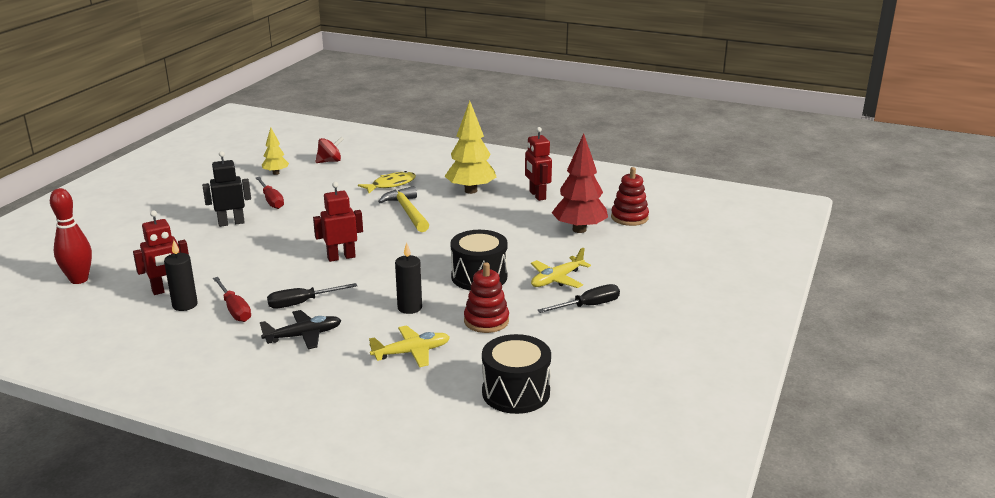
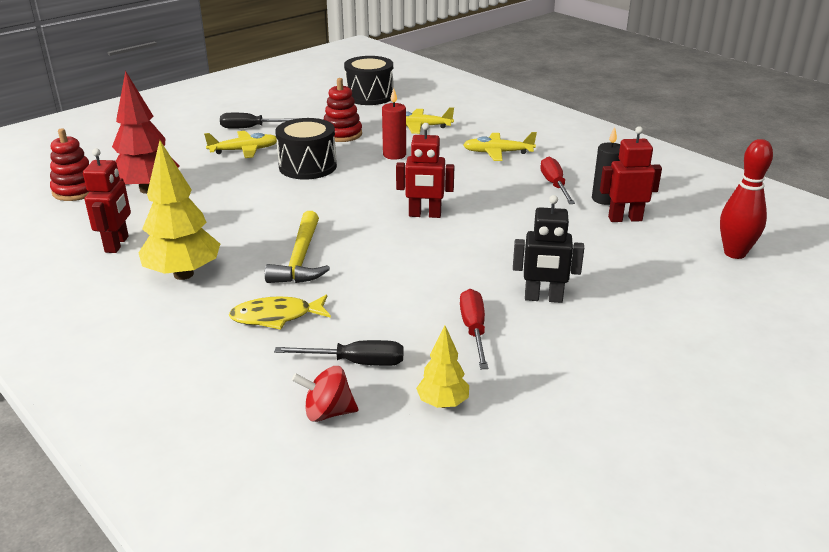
camera: 155 degrees left, 5 degrees up
(302, 303) = (488, 178): black screwdriver -> black screwdriver (356, 362)
(304, 336) = (497, 153): black plane -> yellow plane
(409, 308) = (394, 155): black candle -> red candle

